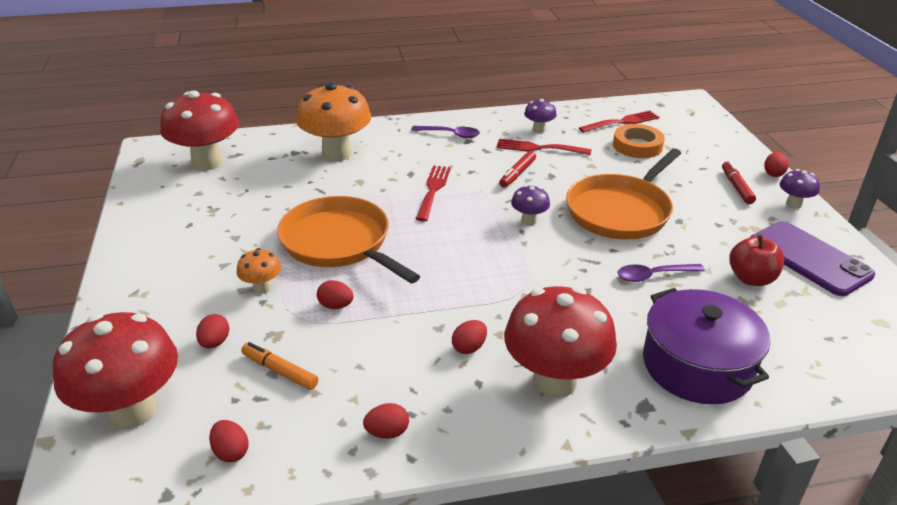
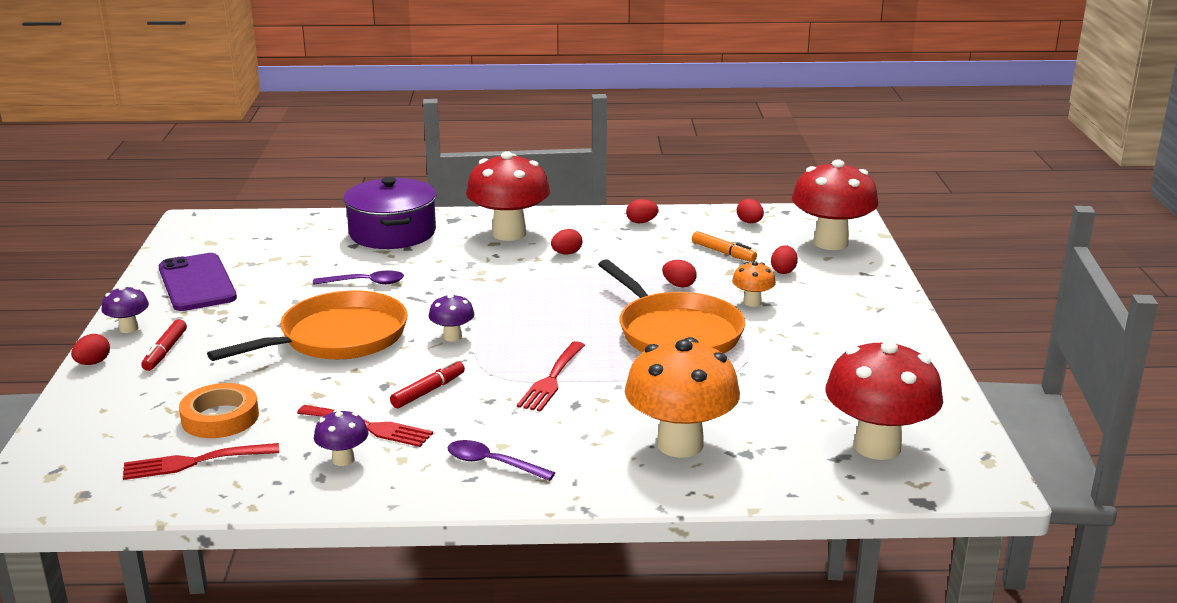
camera: 170 degrees left, 10 degrees down
(751, 278) = (276, 274): red apple -> none

